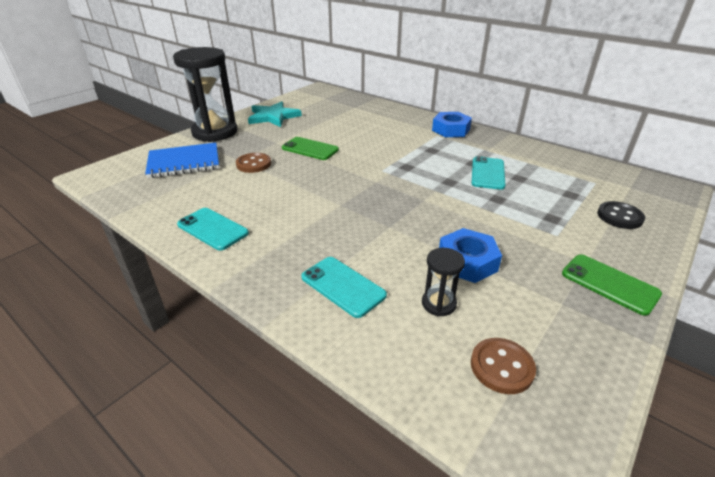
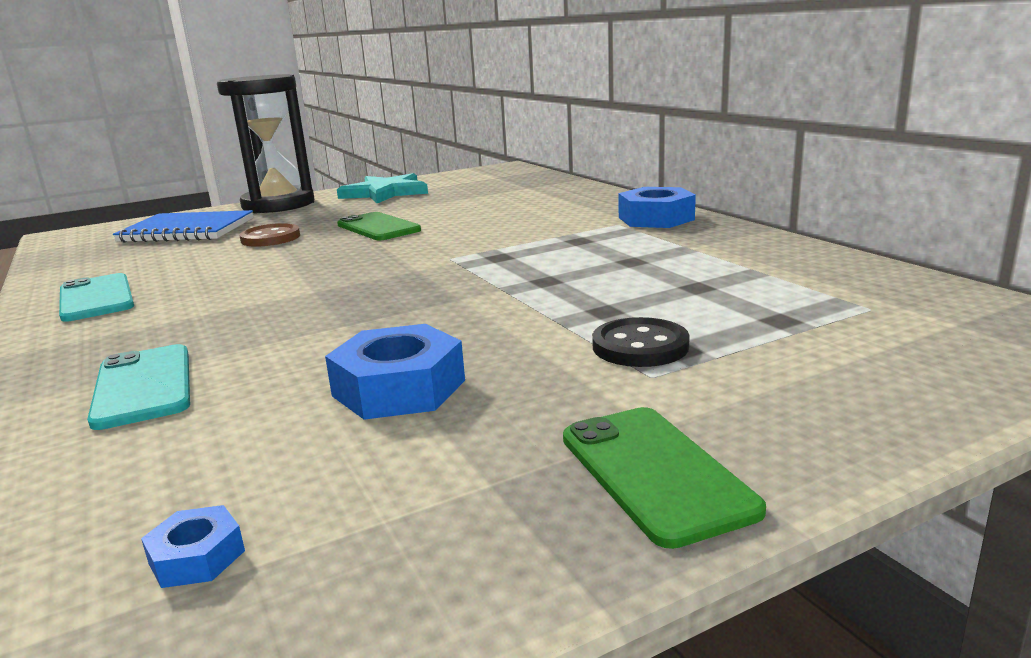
camera: 25 degrees right, 15 degrees down
(438, 304) = (249, 436): black hourglass -> none
(487, 173) = (639, 276): turquoise phone -> none
(501, 367) = (197, 557): brown button -> blue nut
(619, 216) = (854, 366): black button -> black button (640, 346)

